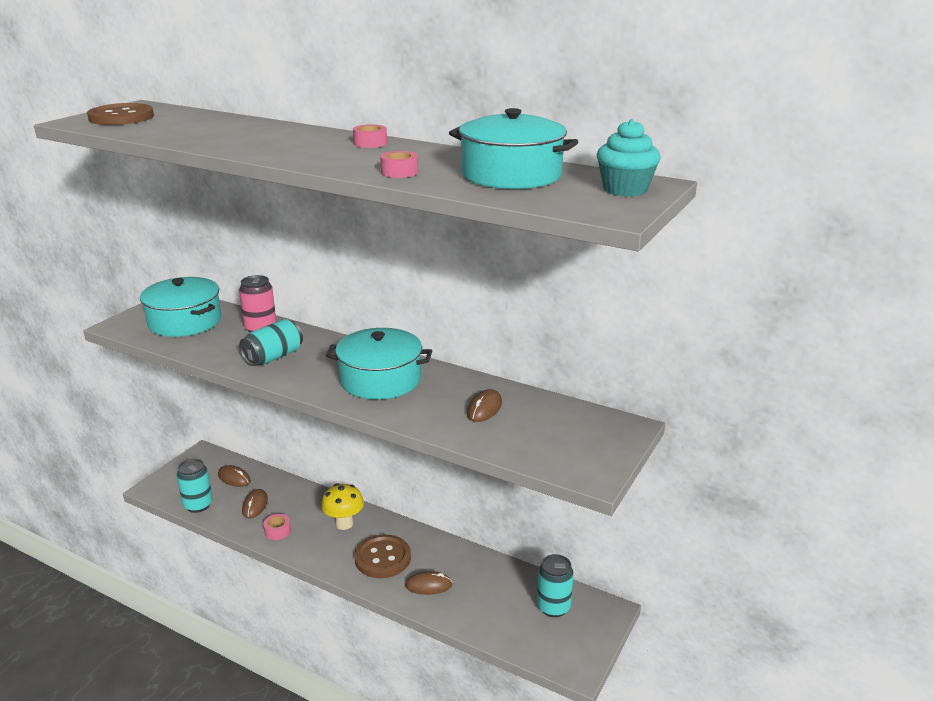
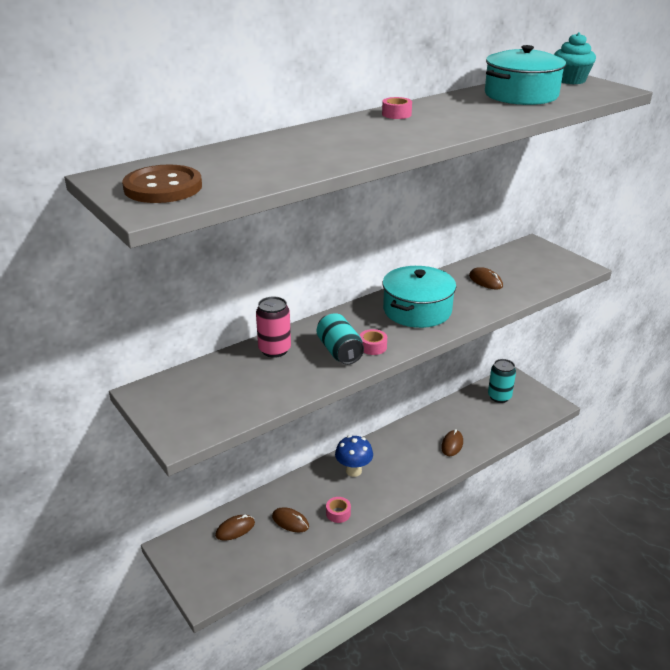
camera: 65 degrees left, 5 degrees up
(185, 321) = (215, 391): turquoise pot -> none
(198, 505) = (261, 563): turquoise can -> none
(344, 524) = (353, 471): yellow mushroom -> blue mushroom
(382, 558) = (409, 460): brown button -> none
(399, 172) = (492, 117): pink tape -> pink tape (373, 347)

